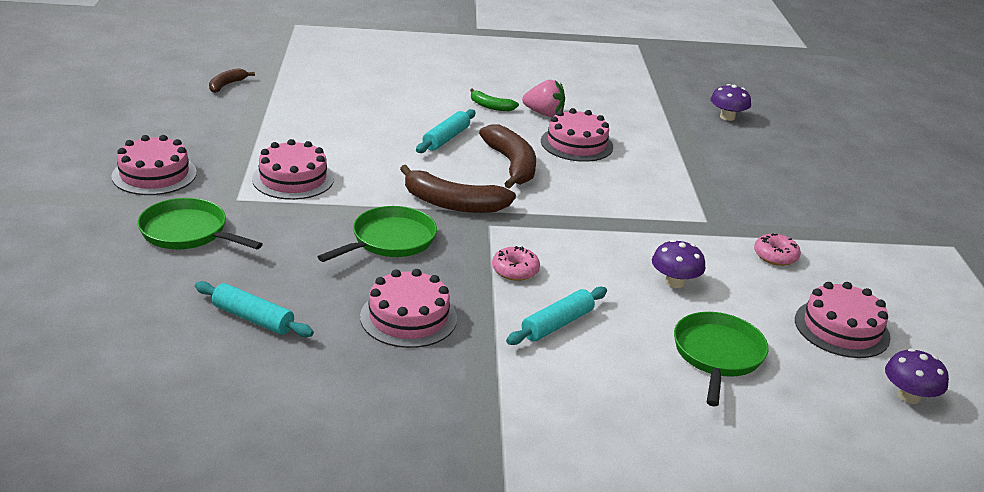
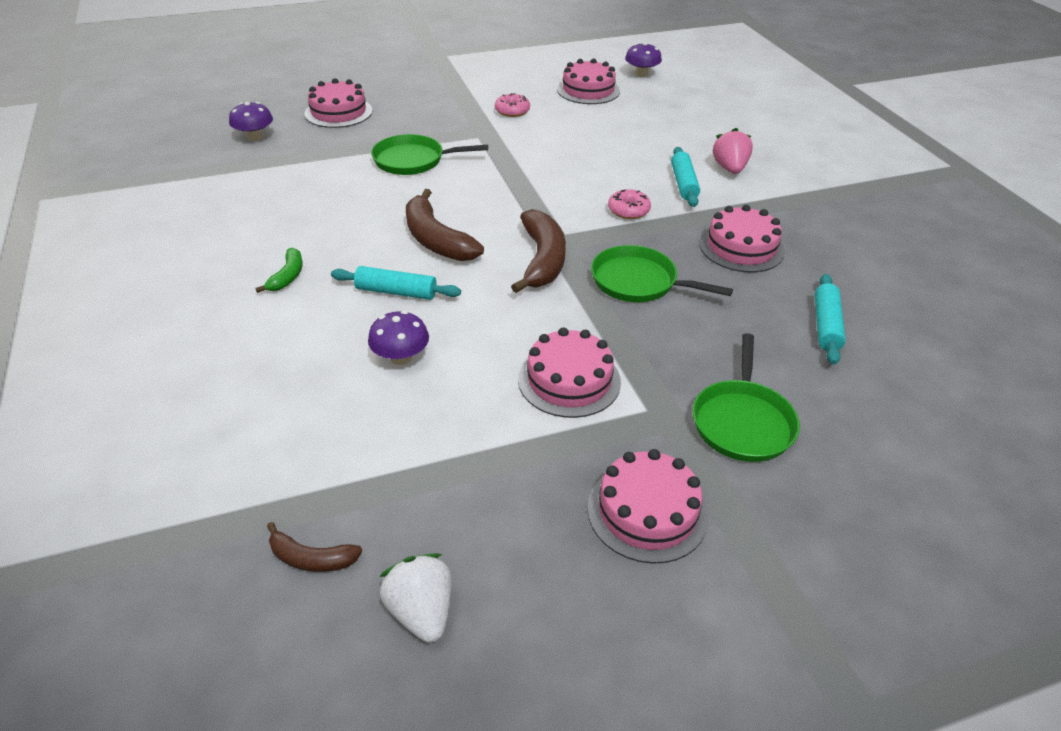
camera: 105 degrees left, 10 degrees up
(165, 103) = (421, 612): none -> white strawberry
(511, 165) = (436, 239): brown banana -> brown banana turned 90 degrees counterclockwise
(544, 113) = (293, 237): pink strawberry -> pink strawberry (729, 168)
(557, 324) = (684, 184): turquoise rolling pin -> turquoise rolling pin turned 60 degrees clockwise
(576, 144) = (363, 209): pink cake -> pink cake (338, 112)
(674, 282) = (583, 145): purple mushroom -> purple mushroom (401, 357)
(717, 355) = (659, 126): green pan -> green pan (413, 160)

